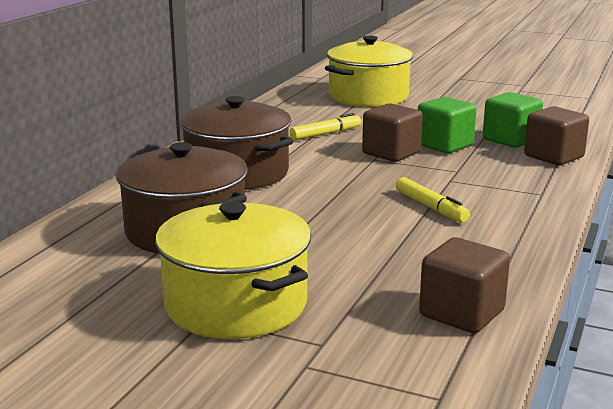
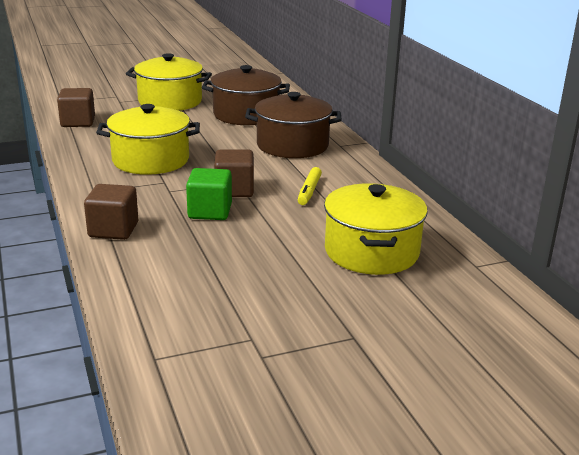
camera: 135 degrees right, 5 degrees up
(431, 207) = (150, 160): yellow marker -> yellow pot
(510, 140) = (167, 238): green cube -> none

